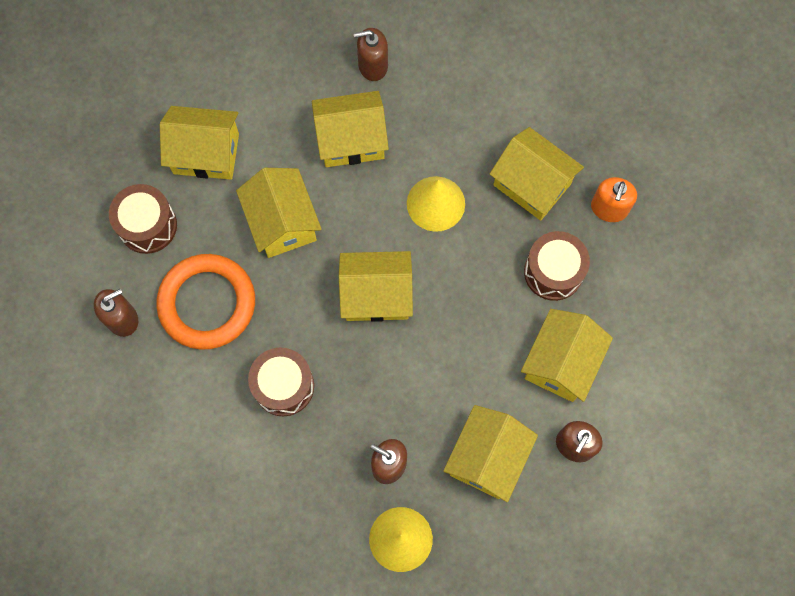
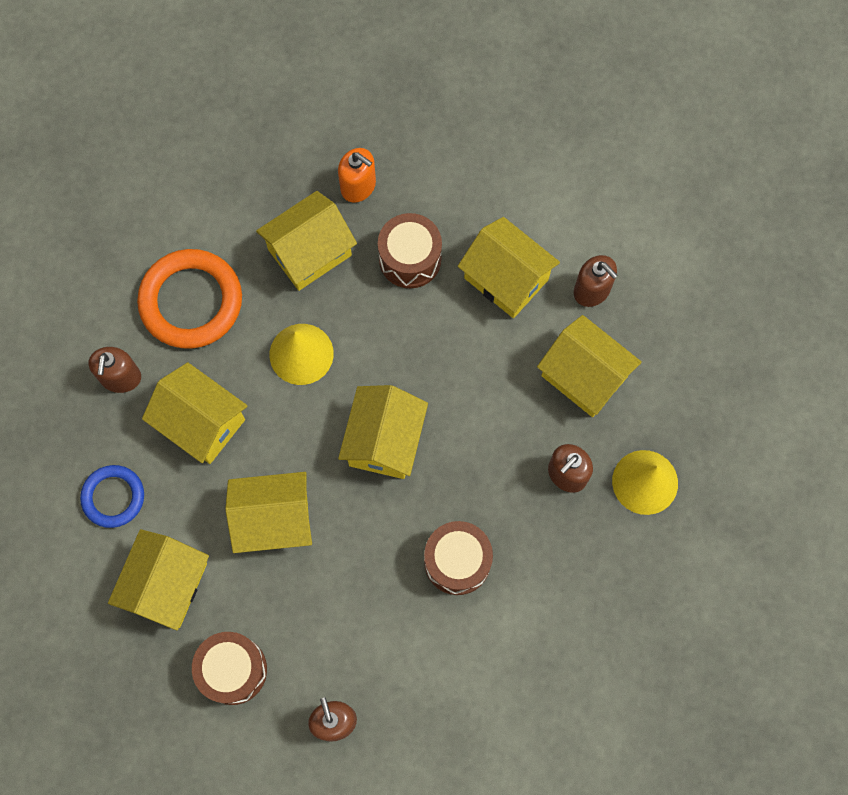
camera: 75 degrees left, 0 degrees up
(207, 303) = (343, 623): orange ring -> orange ring (191, 301)
(269, 91) = (113, 497): none -> blue ring
(351, 140) = (201, 422): yellow house -> yellow house turned 60 degrees counterclockwise

